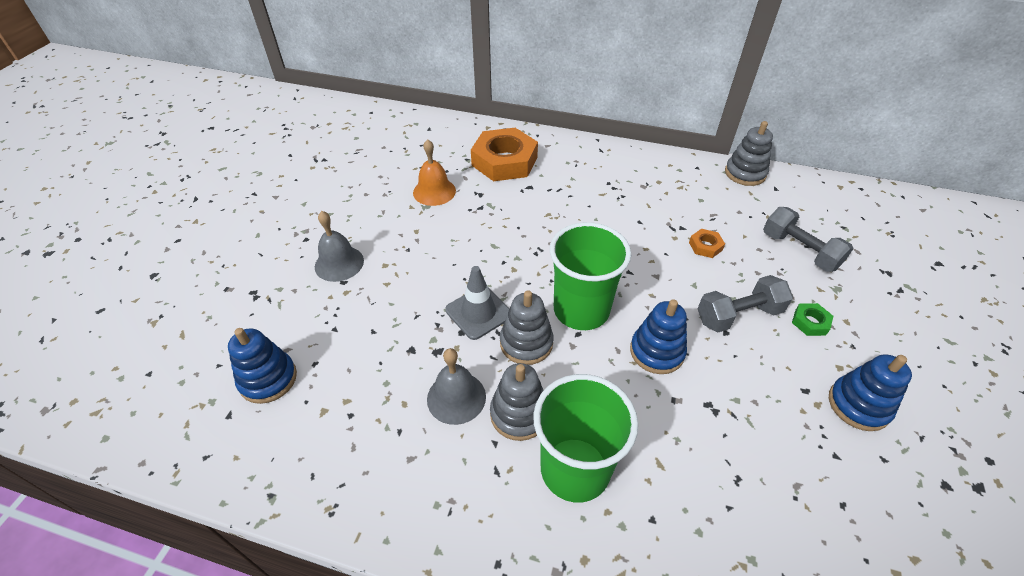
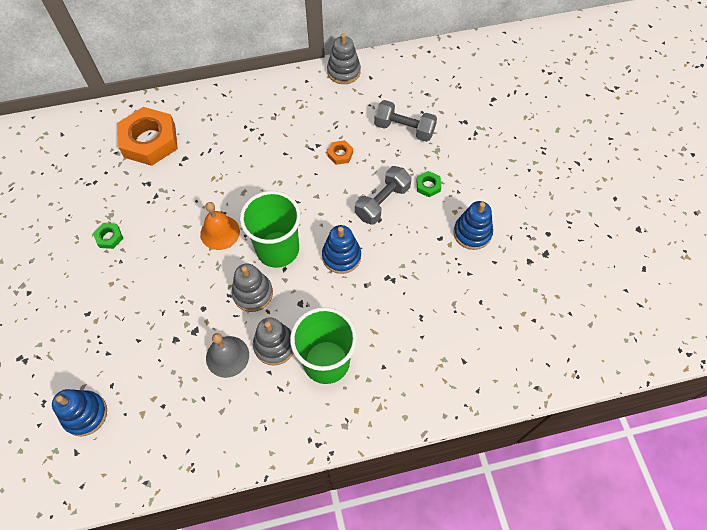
camera: 30 degrees left, 15 degrees up
(339, 263) = (73, 300): grey bell -> none
(412, 224) = (109, 237): none -> green nut
(434, 191) = (108, 198): orange bell -> orange bell (220, 232)
(478, 312) = (206, 287): grey traffic cone -> none

